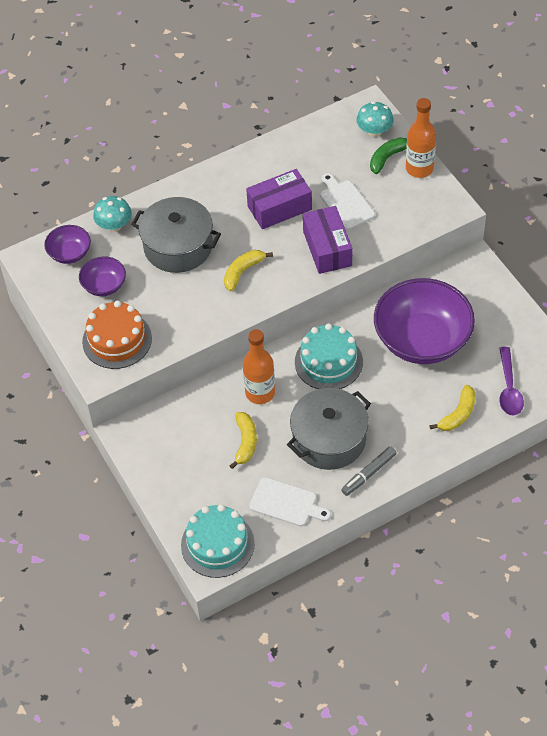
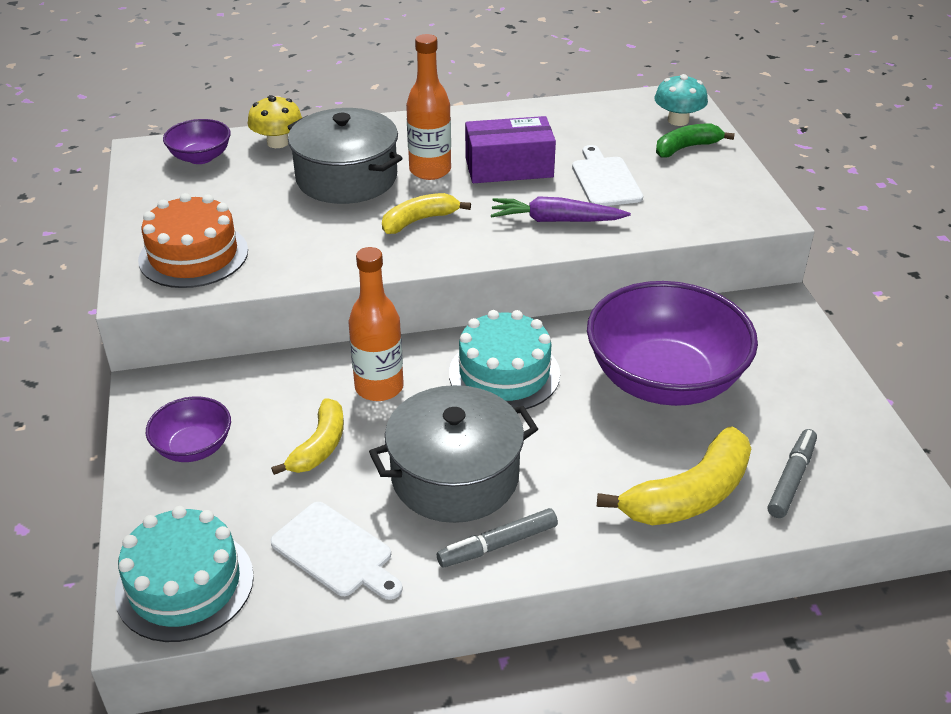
camera: 15 degrees right, 15 degrees down
(104, 285) = (220, 196): purple bowl -> purple bowl (193, 447)
(114, 225) = (278, 142): turquoise mushroom -> yellow mushroom
(327, 248) = (555, 220): purple box -> purple carrot
(419, 168) = (728, 166): orange bottle -> orange bottle (430, 170)
(458, 414) = (689, 495): yellow banana -> yellow banana, size x1.57
(509, 388) = (791, 479): purple spoon -> grey marker

